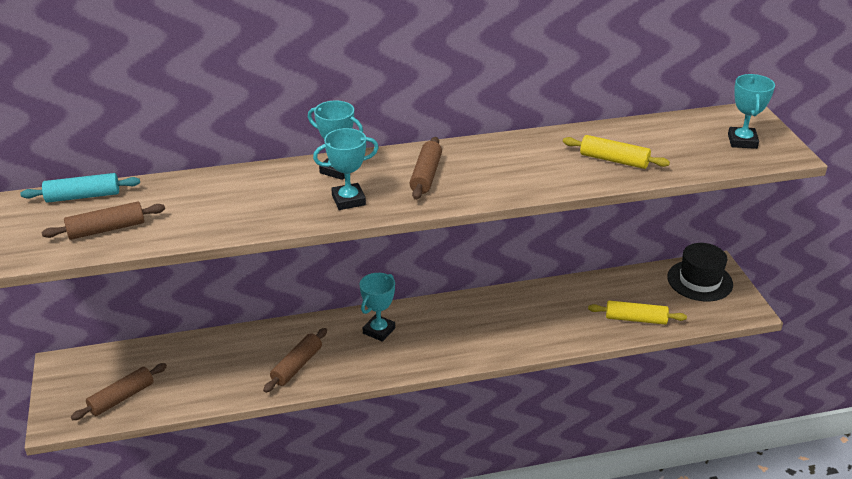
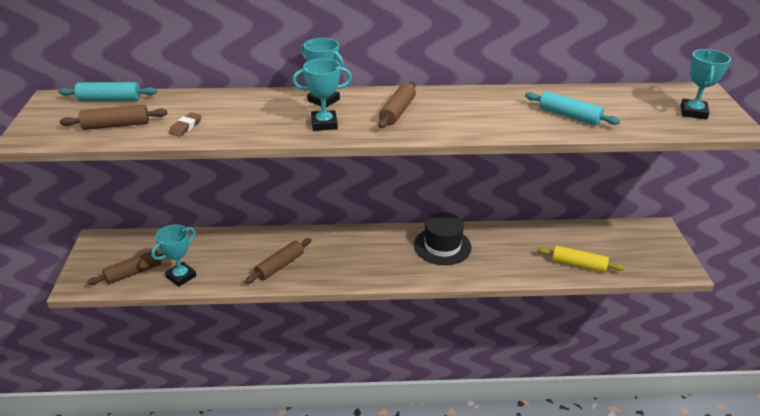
camera: 10 degrees right, 0 degrees up
(190, 222) = (186, 127): none -> brown eraser
(379, 331) = (355, 246): turquoise trophy -> turquoise trophy (181, 276)
(614, 160) = (569, 116): yellow rolling pin -> turquoise rolling pin
(699, 281) = (642, 239): black hat -> black hat (442, 246)

